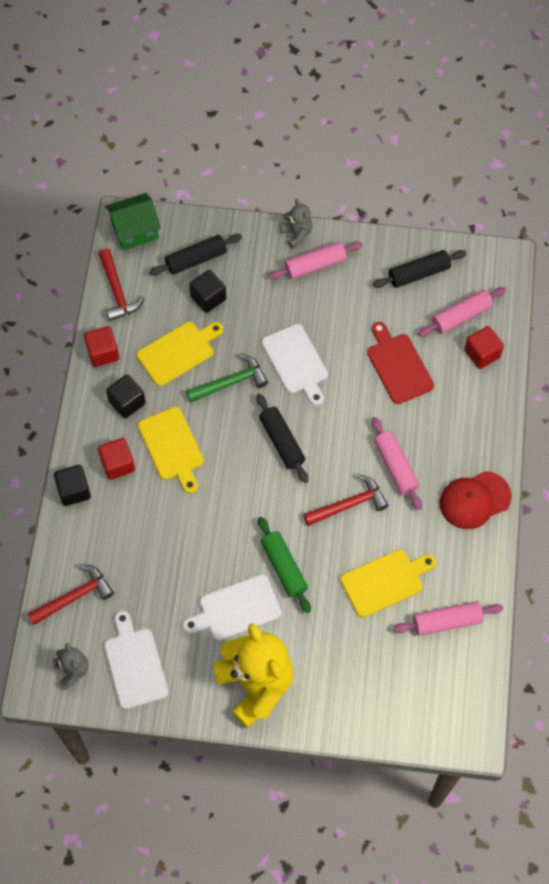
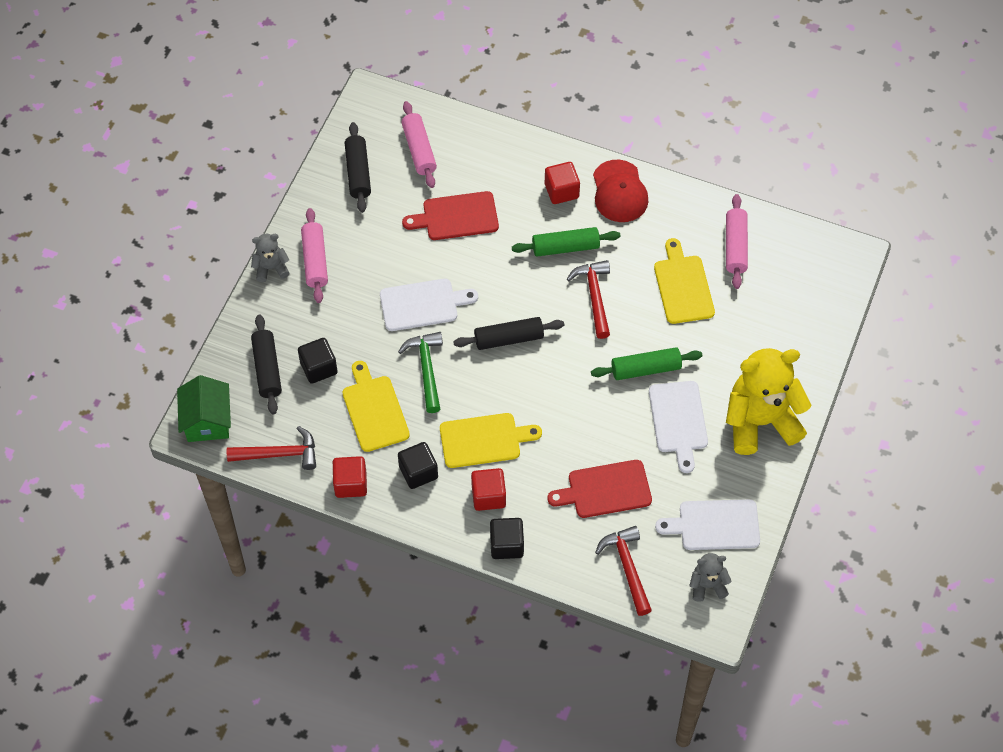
camera: 75 degrees left, 5 degrees down
(148, 560) = (605, 490): none -> red cutting board
(395, 466) = (565, 247): pink rolling pin -> green rolling pin
(482, 353) = (466, 144): red cube -> red cube (561, 191)

